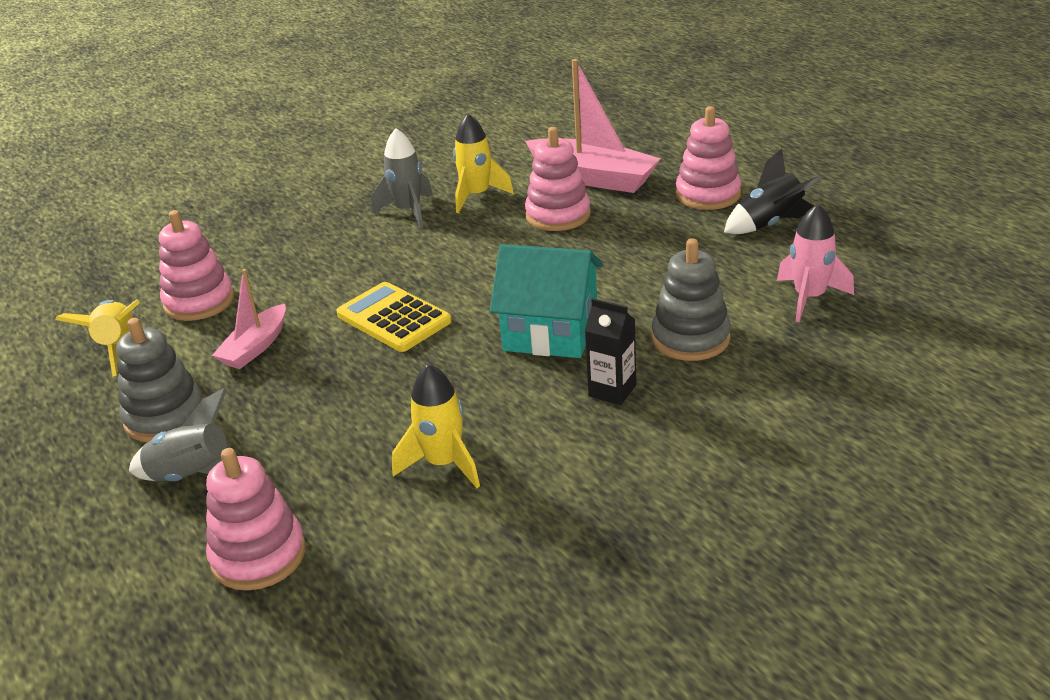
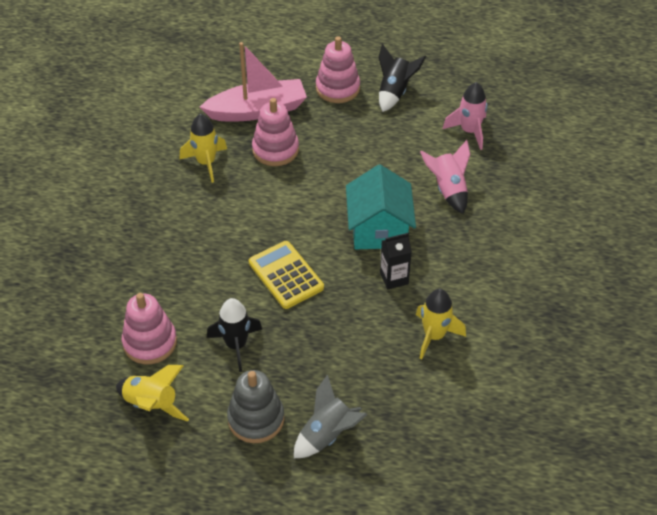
camera: 50 degrees left, 15 degrees up
(255, 347) = (236, 345): pink boat -> black rocket
(258, 555) = (422, 442): pink stacking toy -> none
(394, 318) = (286, 275): yellow calculator -> yellow calculator turned 60 degrees clockwise
(408, 211) = (180, 199): grey rocket -> none
(550, 331) = (379, 229): turquoise house -> turquoise house turned 60 degrees counterclockwise
(612, 391) = (453, 243): black carton -> black carton (394, 278)
(690, 338) = (448, 190): grey stacking toy -> pink rocket

